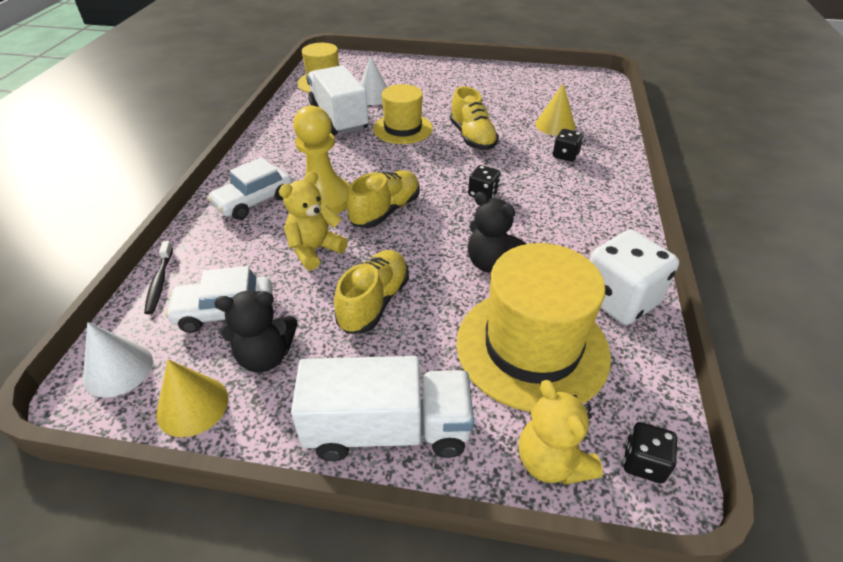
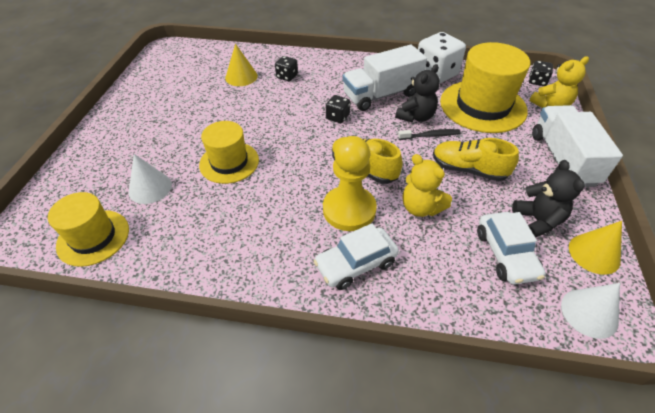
camera: 90 degrees left, 5 degrees up
(159, 282) = (488, 315): black toothbrush -> black toothbrush (430, 136)
(254, 201) = (356, 264): white car -> white car turned 105 degrees clockwise
(338, 118) = (194, 213): white truck -> white truck (381, 95)
(472, 137) = (253, 119): yellow shoe -> none

